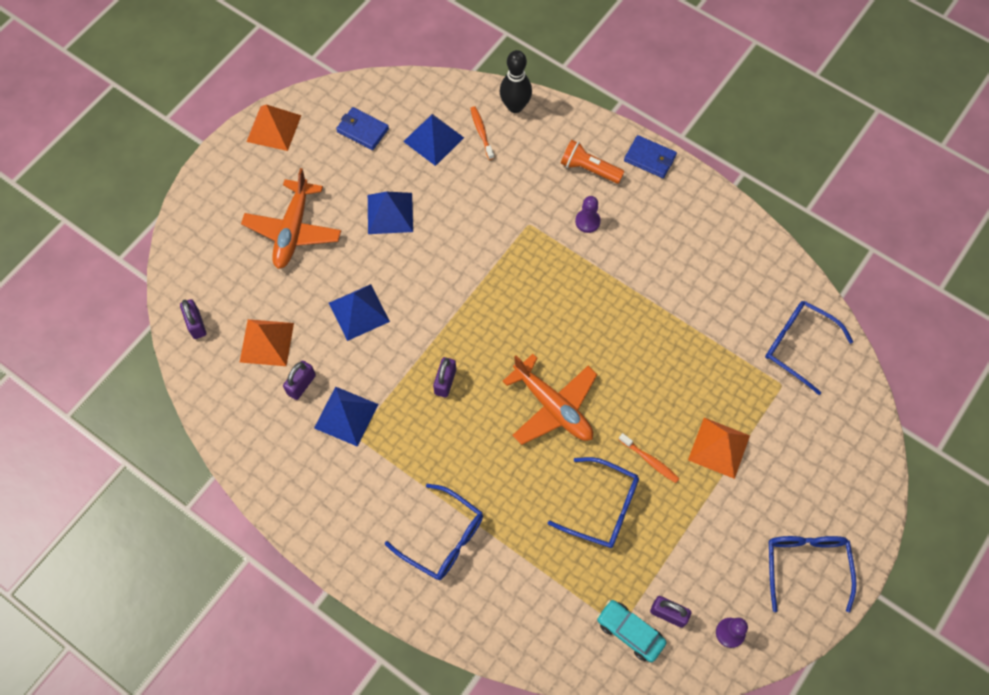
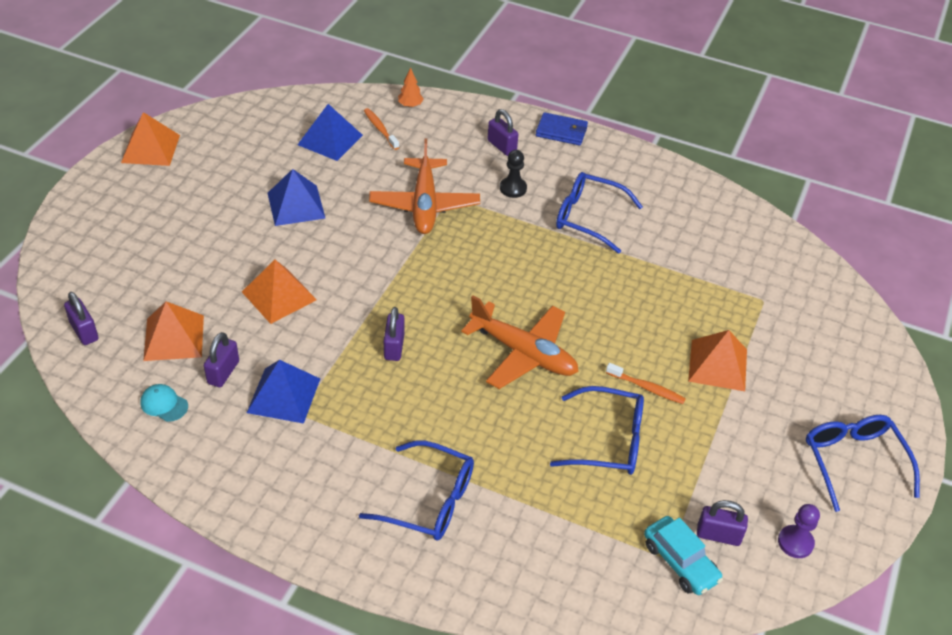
camera: 15 degrees left, 20 degrees down
(250, 408) = (164, 404): none -> turquoise cap
(293, 230) = (188, 232): orange plane -> orange plane (424, 205)
(359, 312) = (279, 296): blue pyramid -> orange pyramid
(362, 130) = (250, 140): blue wallet -> none
(515, 106) = (410, 105): black bowling pin -> orange tree
(587, 221) = (513, 188): purple pawn -> black pawn
(589, 169) = (502, 146): orange flashlight -> purple padlock
(630, 632) = (680, 562): turquoise car -> turquoise car turned 150 degrees counterclockwise
(798, 346) = (767, 265): blue glasses -> blue glasses (588, 218)

